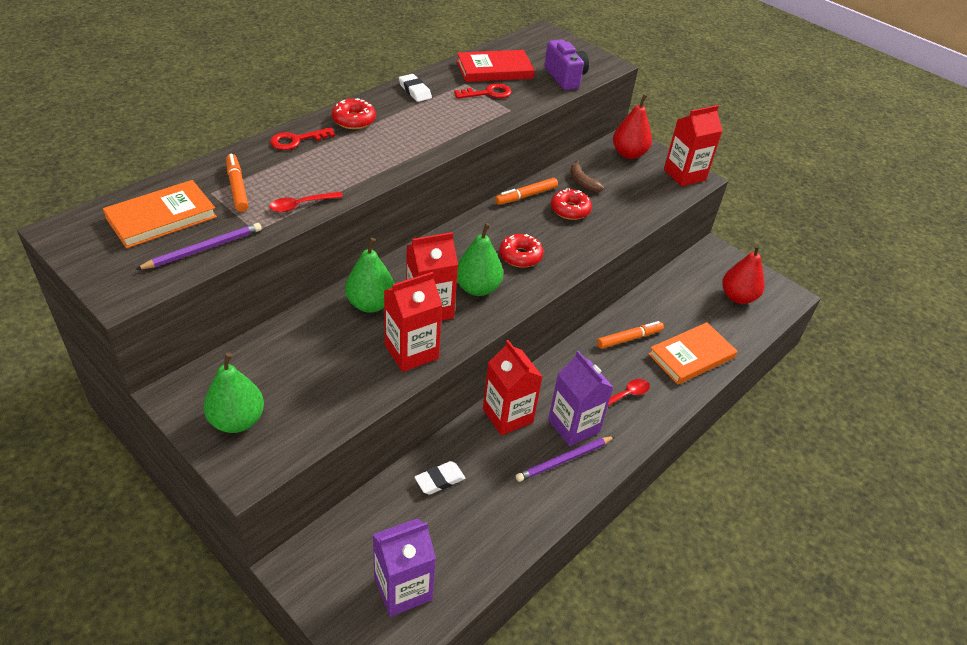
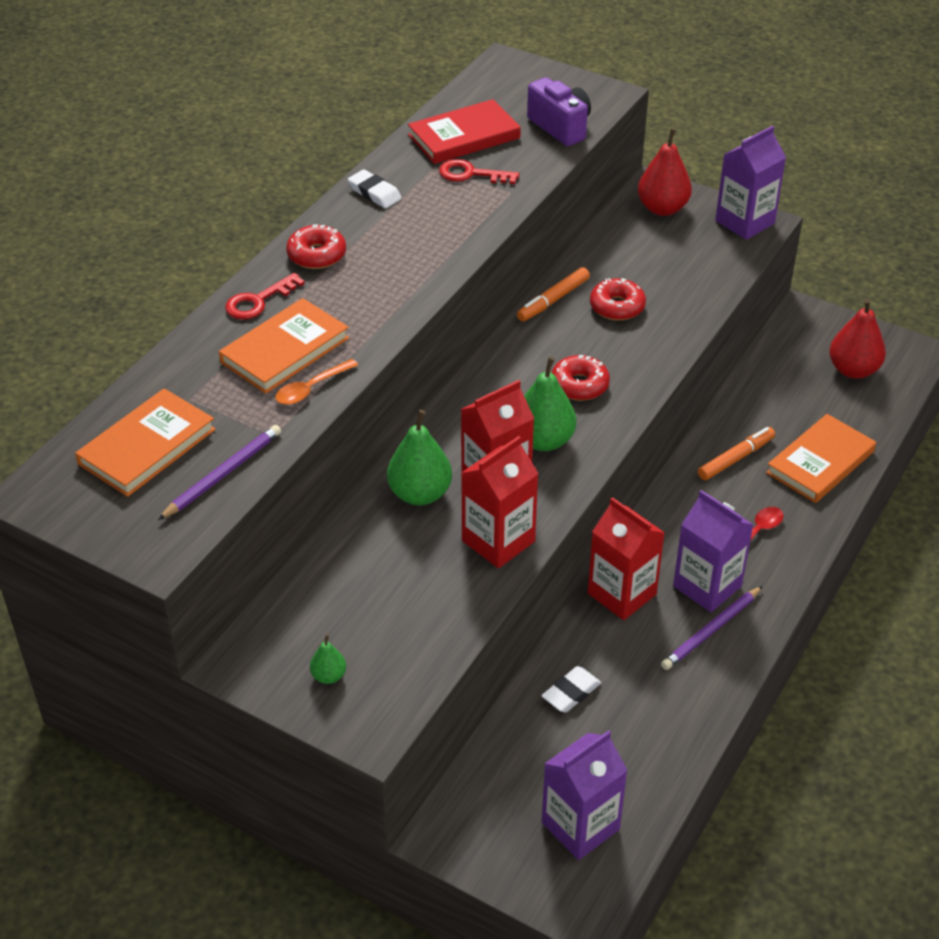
camera: 10 degrees left, 0 degrees up
(237, 187) = (218, 384): orange marker -> none
(237, 421) = (329, 676): green pear -> green pear, size x0.51
(297, 176) = (285, 350): none -> orange book
(301, 205) = (311, 388): red spoon -> orange spoon
(488, 93) = (471, 174): red key -> red key turned 135 degrees counterclockwise
(582, 182) = (618, 263): brown banana -> none
(684, 175) = (745, 222): red carton -> purple carton

